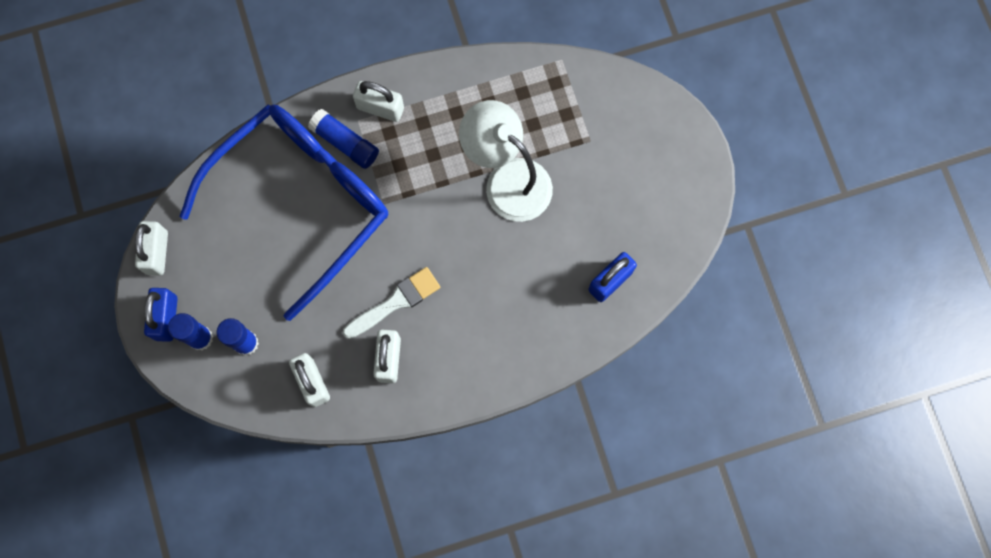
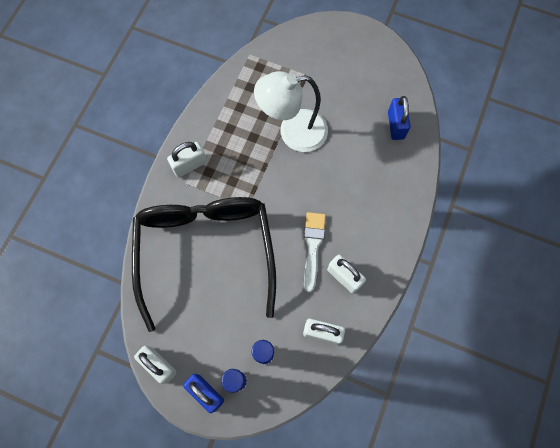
camera: 50 degrees left, 5 degrees down
(302, 202) = (206, 252): blue glasses -> black glasses
(345, 143) = (192, 200): blue glue stick -> none

